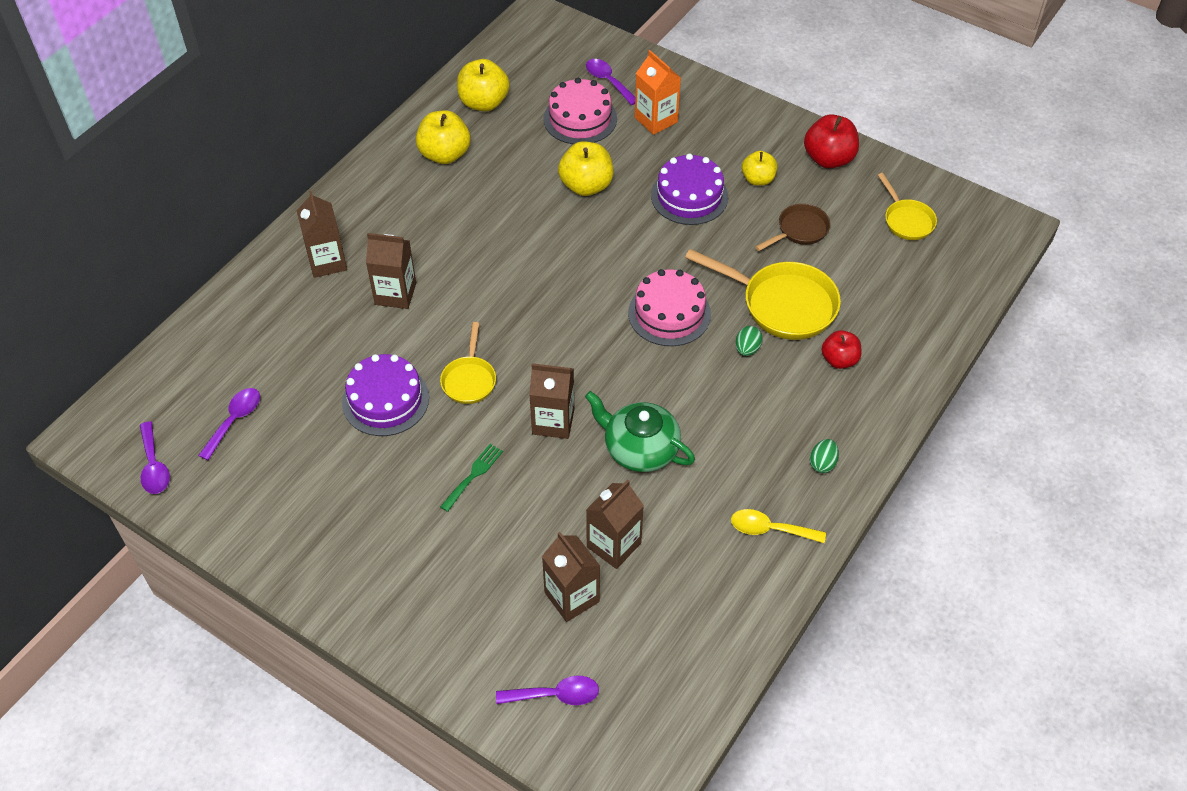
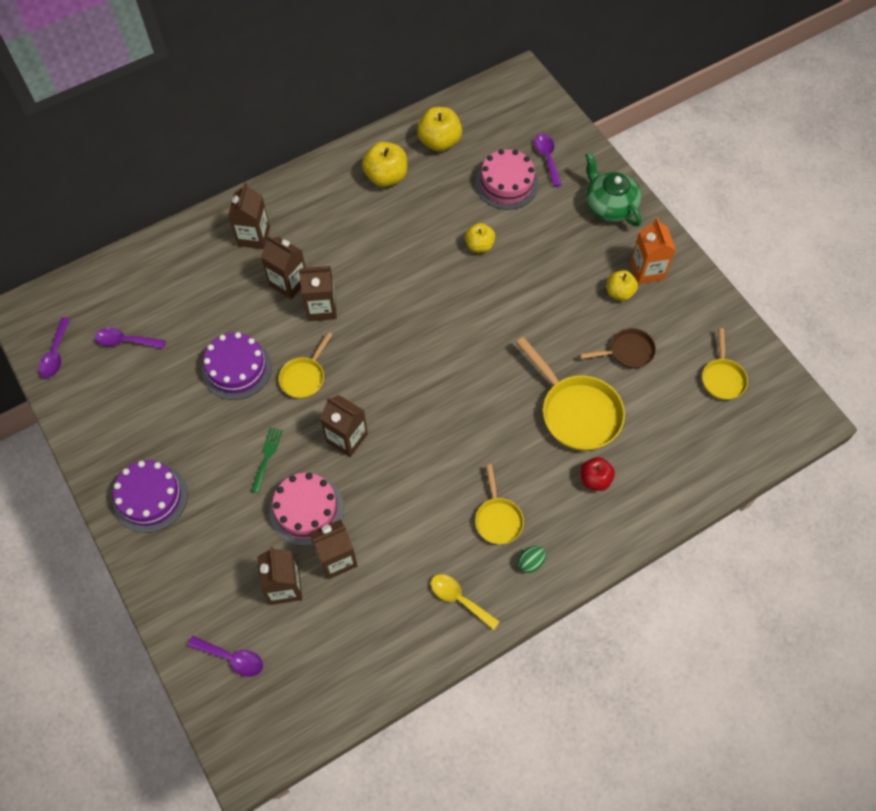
camera: 25 degrees right, 10 degrees up
(234, 421) = (125, 341): purple spoon -> purple spoon turned 135 degrees counterclockwise
(448, 305) = (321, 308): none -> brown carton
(473, 475) = (267, 457): green fork -> green fork turned 45 degrees counterclockwise
(586, 186) = (479, 245): yellow apple -> yellow apple, size x0.65
(640, 448) = (398, 488): green teapot -> green teapot (609, 206)
(656, 120) = (566, 207): orange carton -> orange carton (647, 270)
(669, 313) = (483, 383): pink cake -> pink cake (306, 510)
(689, 196) = (555, 286): purple cake -> purple cake (150, 497)
(747, 349) = (527, 439): green egg -> none
(763, 436) = (498, 519): none -> yellow pan
(828, 159) = (688, 296): red apple -> none

